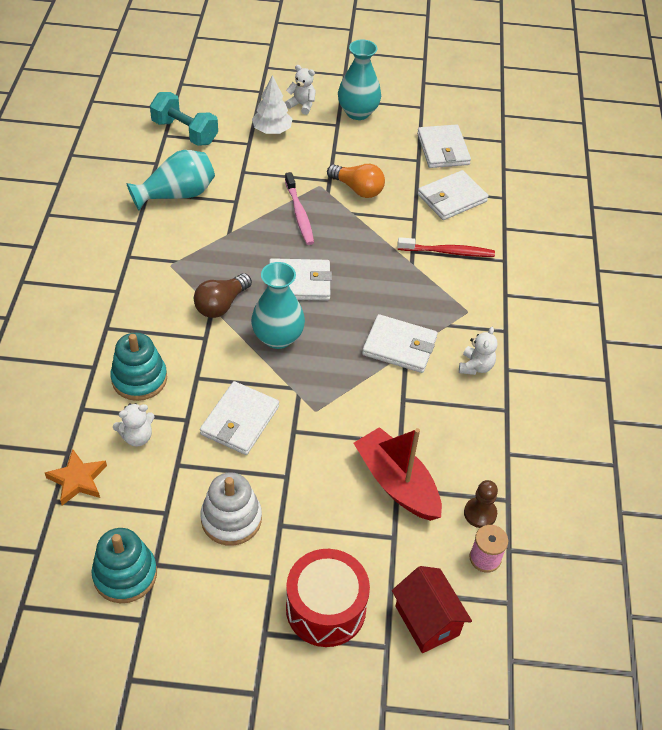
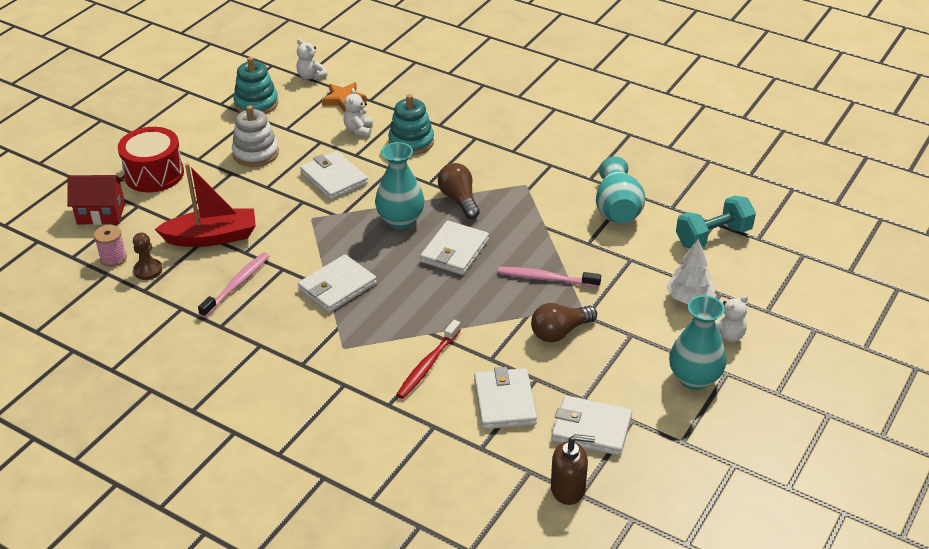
camera: 120 degrees right, 10 degrees down
(357, 189) = (560, 332): orange light bulb -> brown light bulb
(448, 424) = (237, 285): none -> pink toothbrush
(475, 366) = (278, 326): white teddy bear -> white teddy bear (311, 76)
(503, 147) = (568, 489): none -> brown soap dispenser

